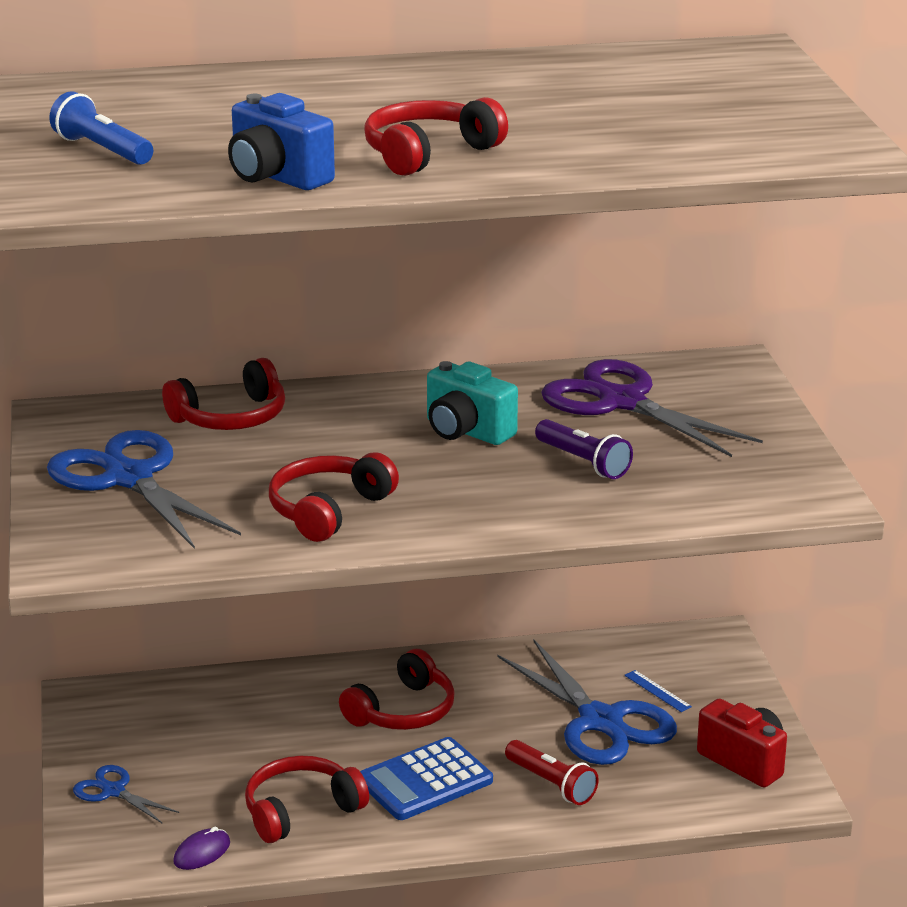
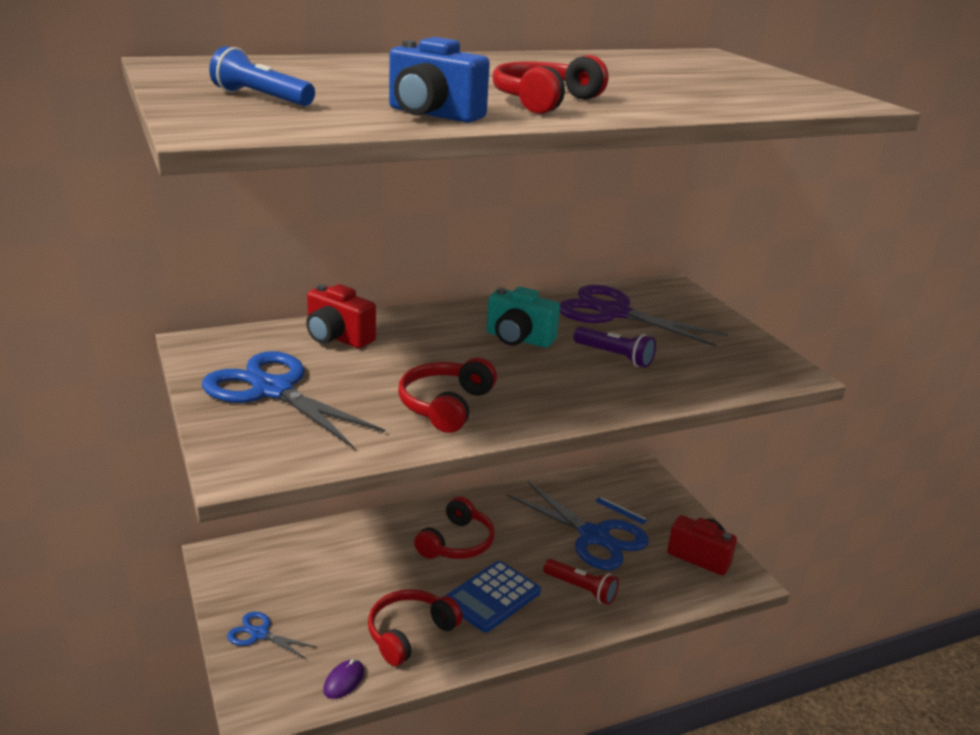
camera: 15 degrees left, 0 degrees up
(231, 417) = (337, 338): red headphones -> red camera

